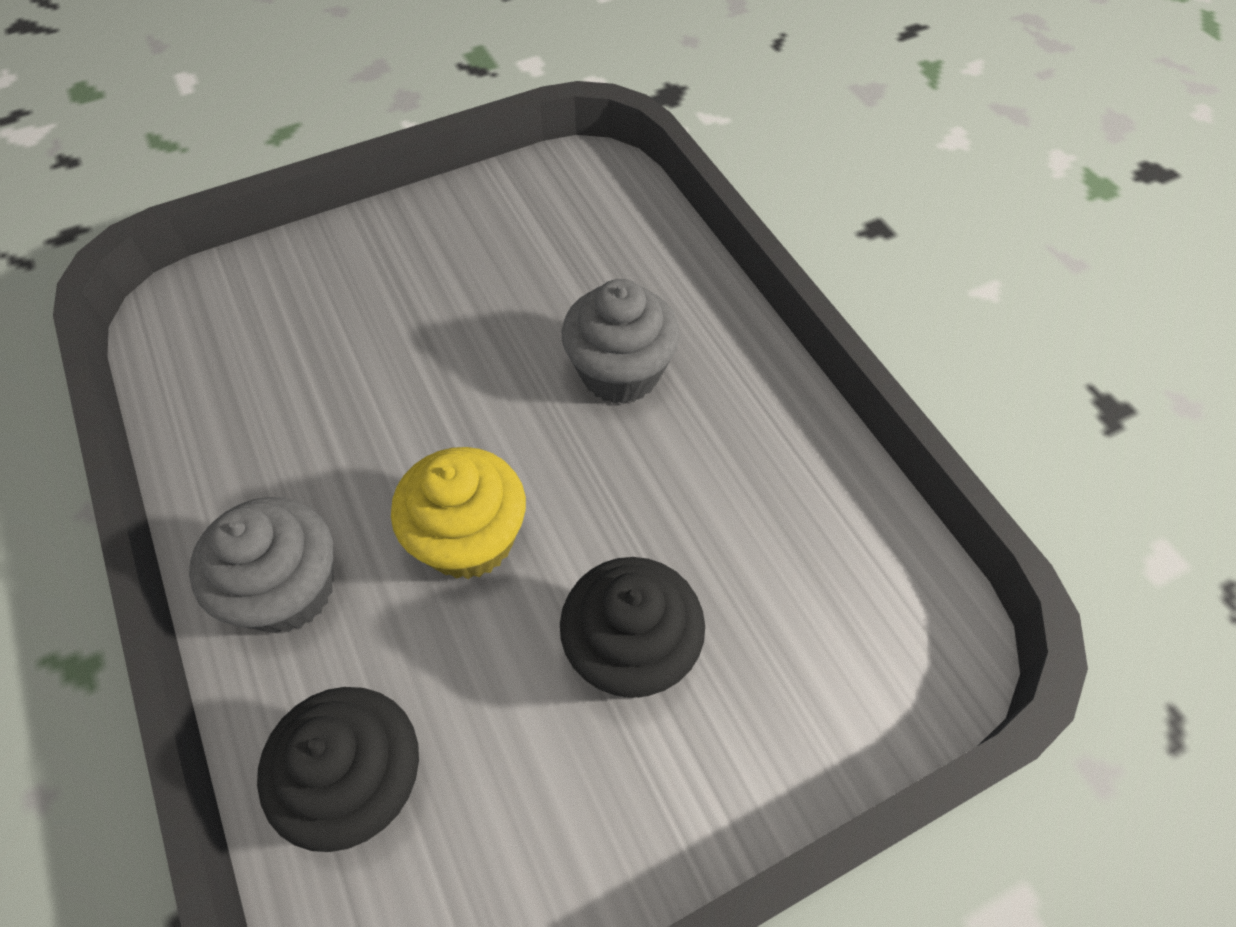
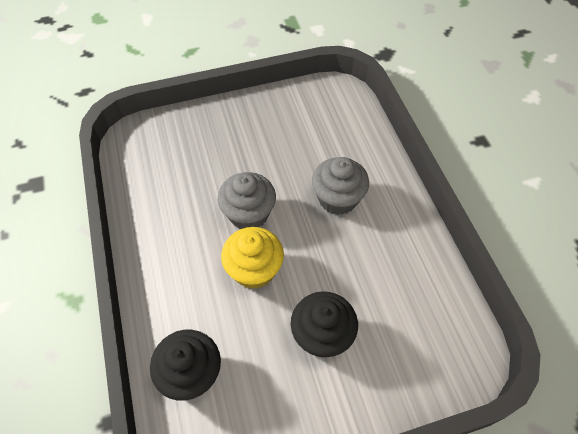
camera: 10 degrees right, 0 degrees up
(287, 590) = (168, 280): grey cupcake -> grey cupcake (248, 214)

